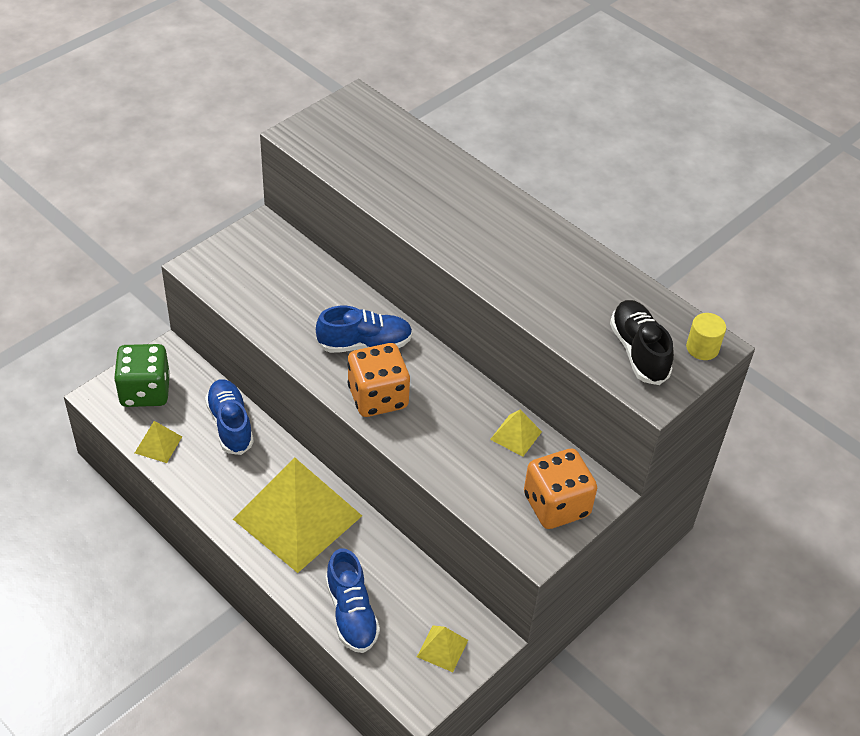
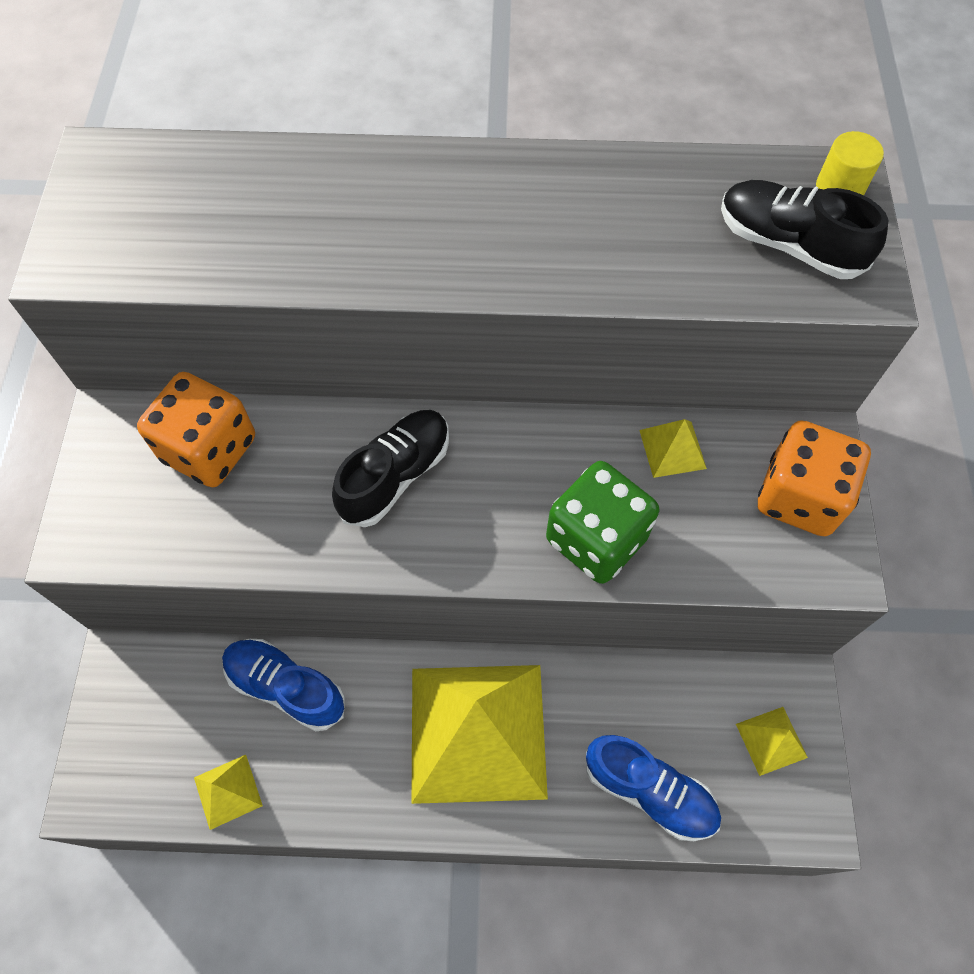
camera: 40 degrees left, 15 degrees up
(145, 391) = (140, 737): green dice -> green dice (596, 539)
(364, 344) = (395, 476): blue shoe -> black shoe
(378, 397) = (483, 532): orange dice -> orange dice (209, 449)

